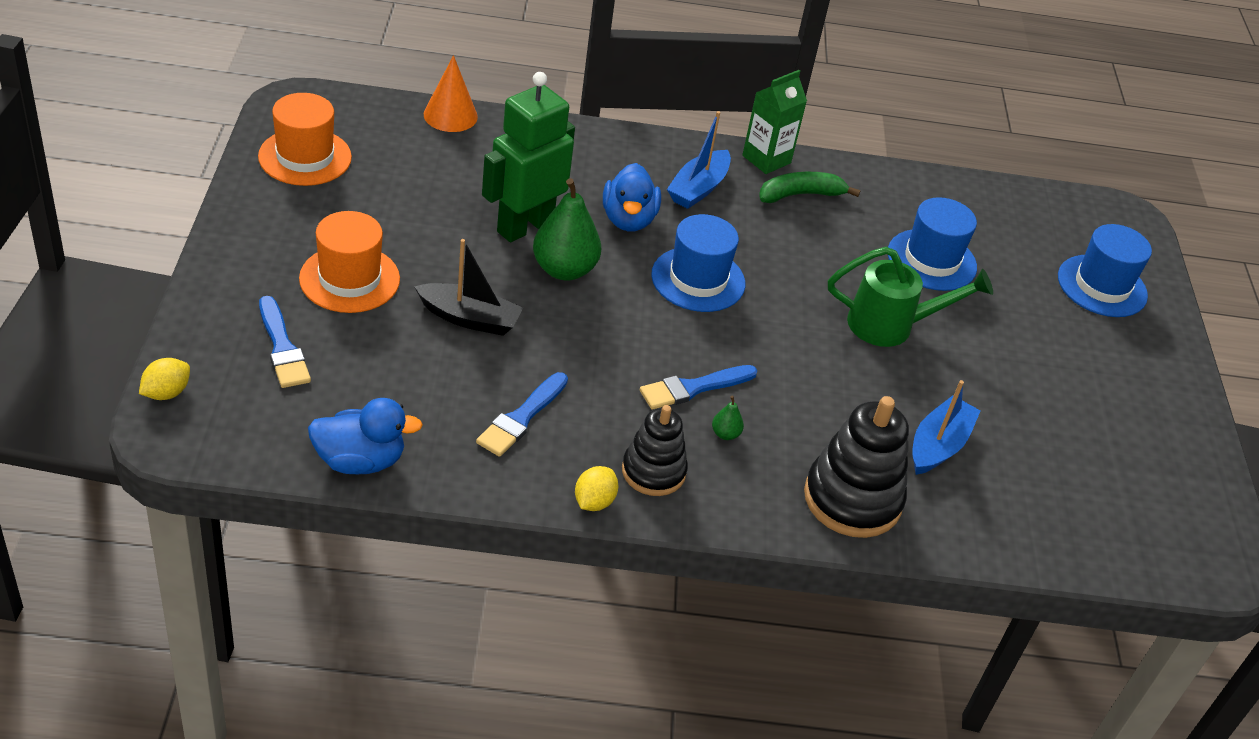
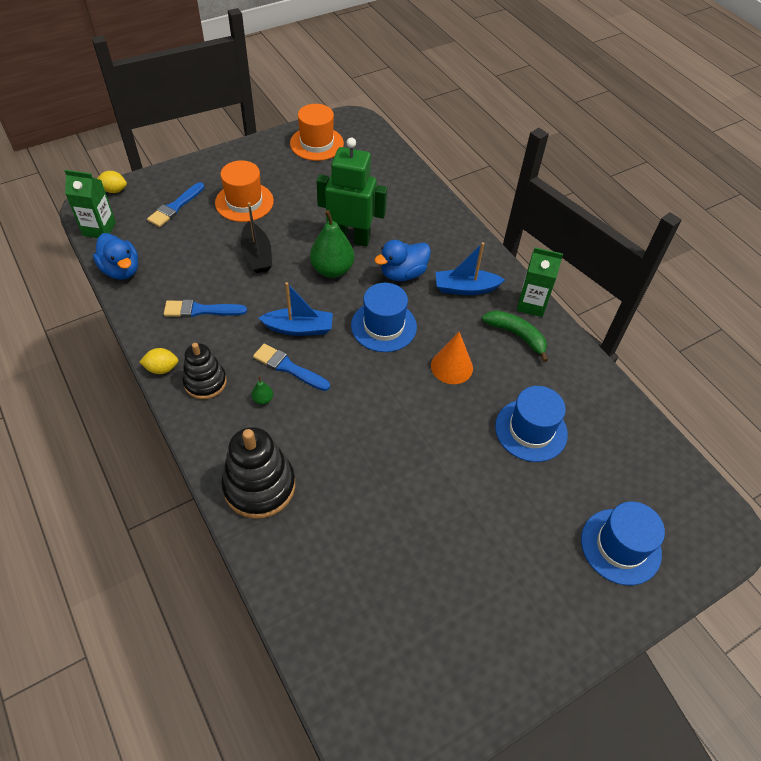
camera: 60 degrees right, 10 degrees up
(241, 446) = (99, 229): none -> green carton
(450, 115) = (408, 169): orange cone -> orange cone (451, 366)
(891, 326) = (440, 437): green watering can -> none
(938, 445) = (348, 512): blue boat -> blue boat (299, 328)

